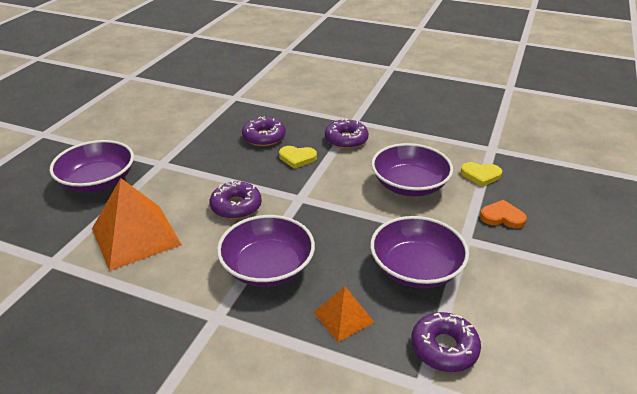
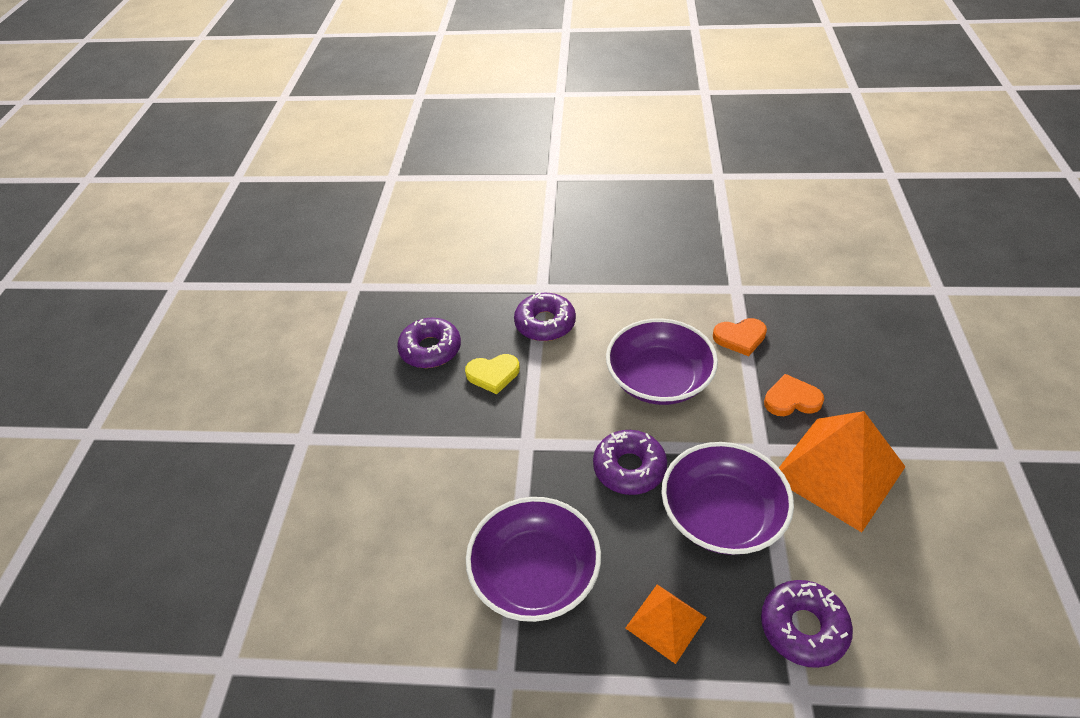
camera: 15 degrees left, 10 degrees up
(98, 181) = (224, 498): purple bowl -> none
(136, 236) = (329, 580): orange pyramid -> orange pyramid (838, 472)
(236, 206) = (446, 484): purple donut -> purple donut (629, 468)
(480, 175) = (740, 338): yellow heart -> orange heart

